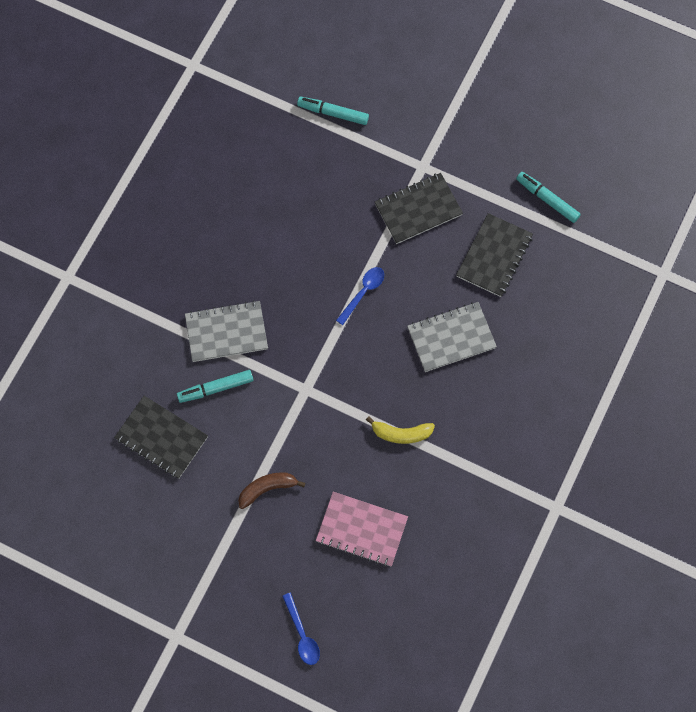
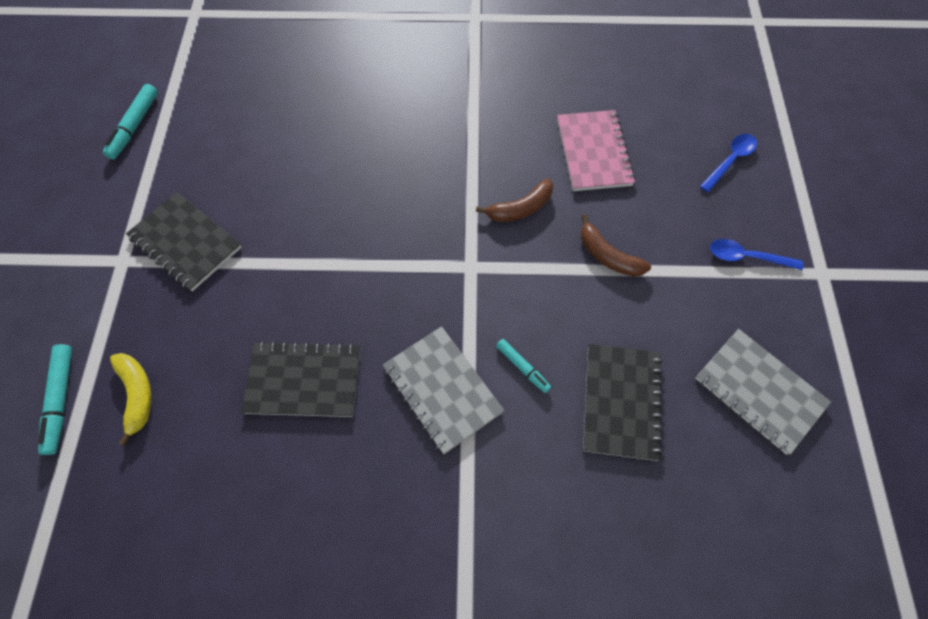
camera: 115 degrees left, 5 degrees down
(215, 388) = (522, 367): turquoise marker -> turquoise marker, size x0.64
(337, 447) = (520, 208): none -> brown banana
(363, 292) = (320, 257): blue spoon -> blue spoon (746, 257)
(401, 433) = (472, 157): yellow banana -> yellow banana (137, 394)
(451, 338) = (340, 153): grey notebook -> grey notebook (759, 391)
(494, 256) = (224, 149): black notebook -> black notebook (304, 380)

